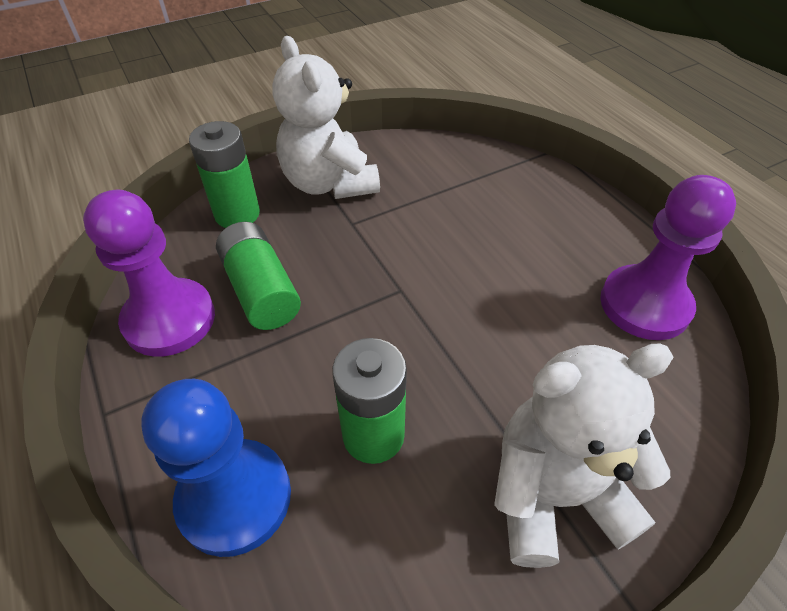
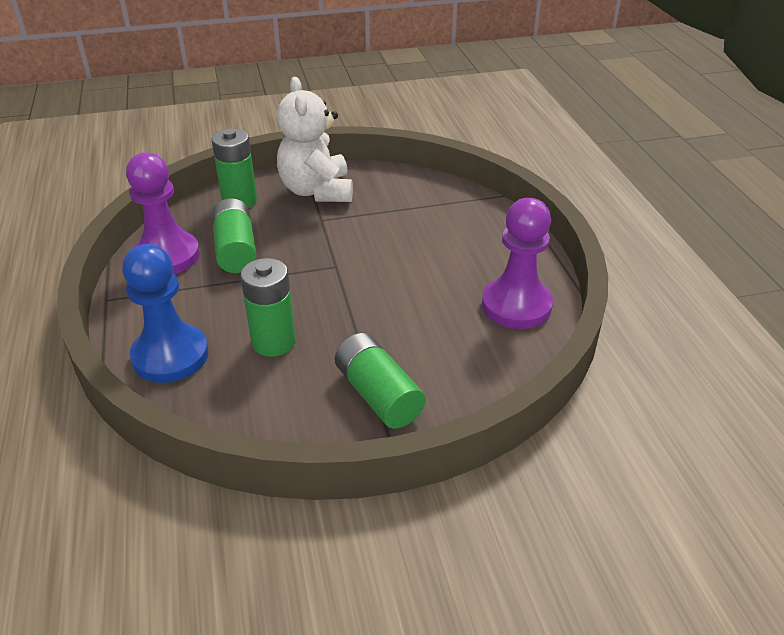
camera: 15 degrees right, 10 degrees down
(554, 494) = (378, 394): white teddy bear -> green battery

